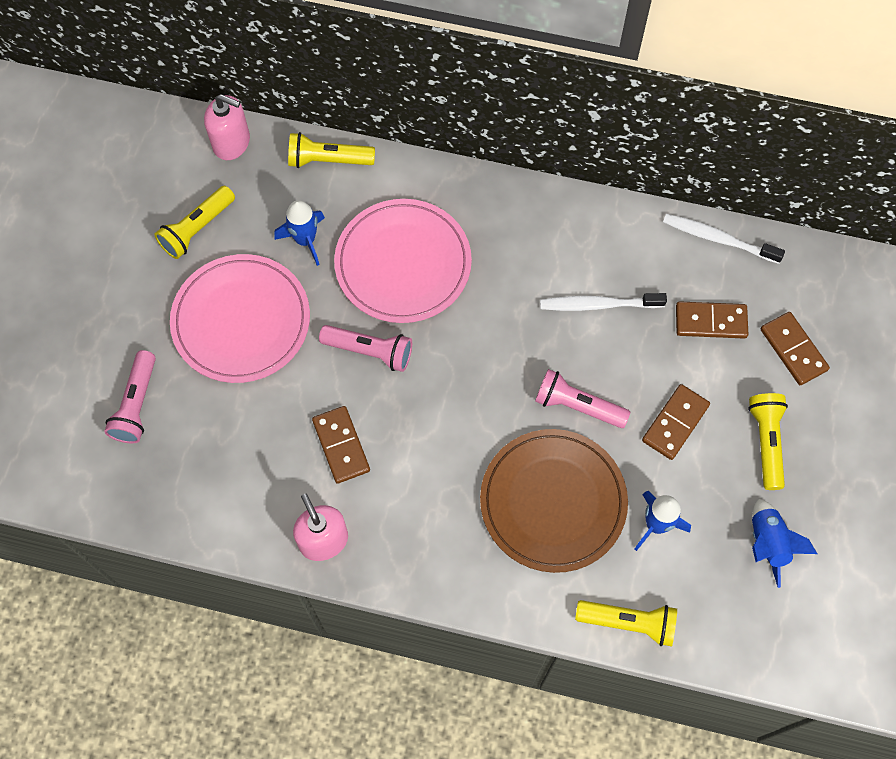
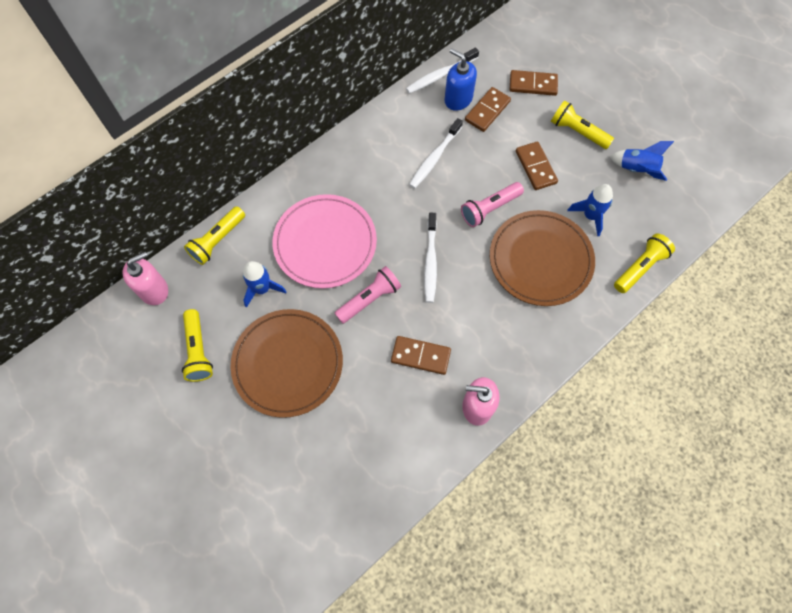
camera: 55 degrees left, 0 degrees up
(136, 404) = (296, 470): pink flashlight -> none
(241, 321) = (288, 363): pink plate -> brown plate
(461, 384) = (430, 262): none -> white toothbrush
(700, 279) = (458, 99): none -> blue soap dispenser

